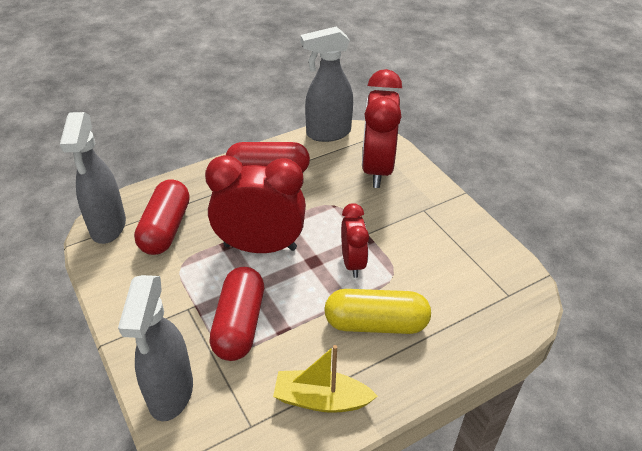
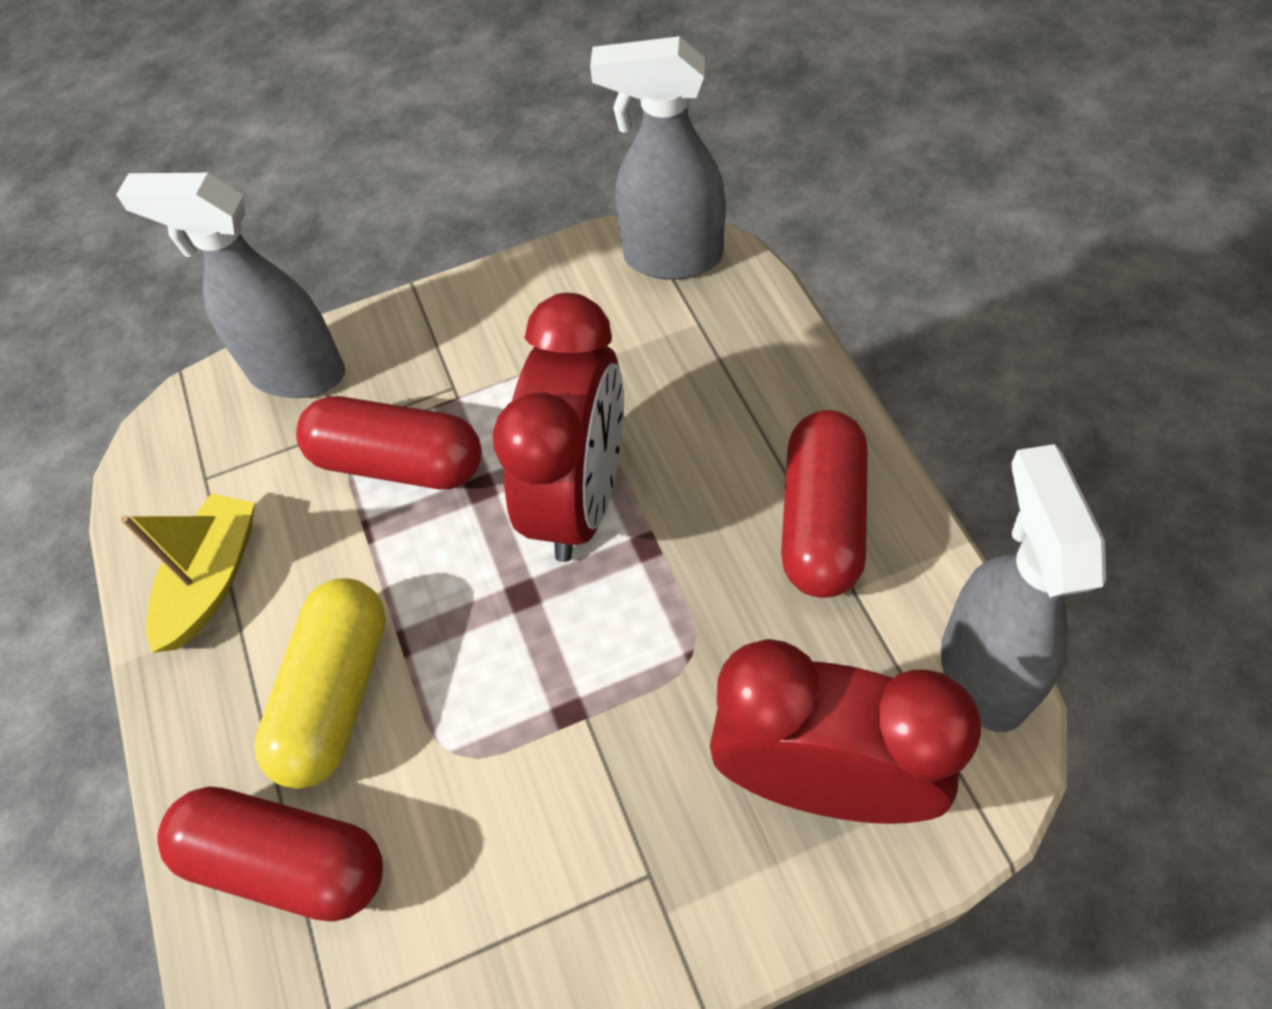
camera: 105 degrees right, 15 degrees up
(165, 228) = (655, 342): red capsule -> red capsule (287, 861)
(352, 263) = (502, 672): red clock -> none

